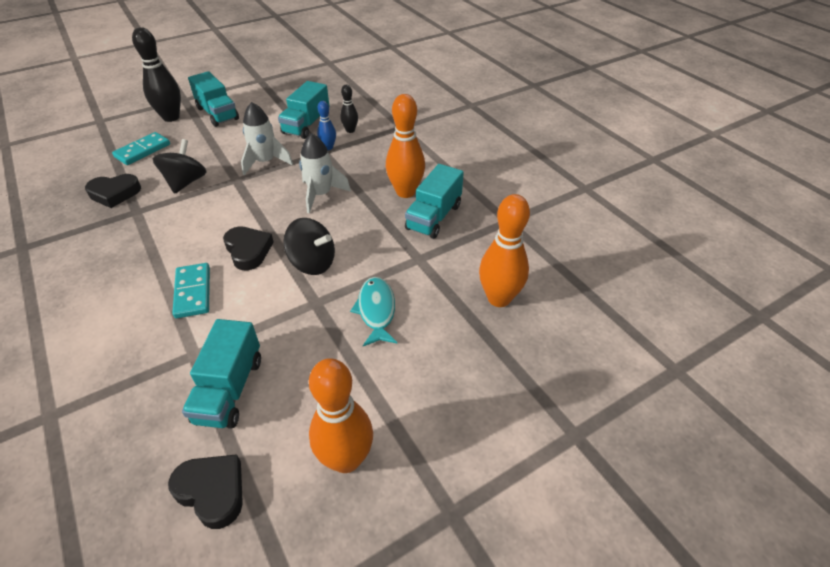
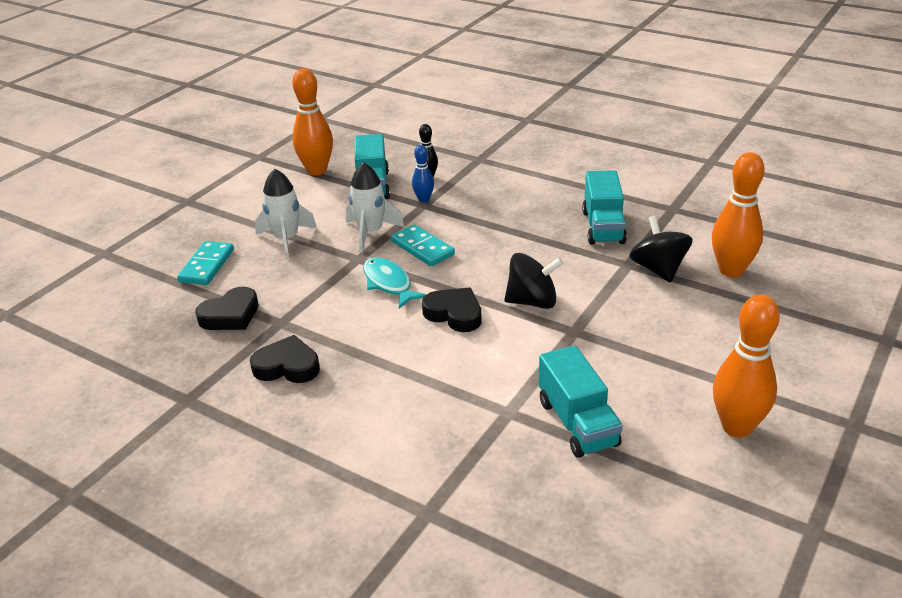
camera: 25 degrees left, 10 degrees down
(171, 117) = (197, 224): black bowling pin -> none
(186, 182) = (303, 279): black spinning top -> black spinning top (658, 269)
(193, 292) = (442, 366): turquoise domino -> turquoise domino (422, 248)
(212, 491) = (654, 495): black heart -> black heart (287, 366)
(217, 113) = (251, 204): turquoise truck -> none
(321, 194) = (469, 243): white rocket -> white rocket (286, 239)
(376, 310) = (637, 317): turquoise fish -> turquoise fish (389, 283)
(405, 192) = (551, 215): orange bowling pin -> orange bowling pin (317, 170)

